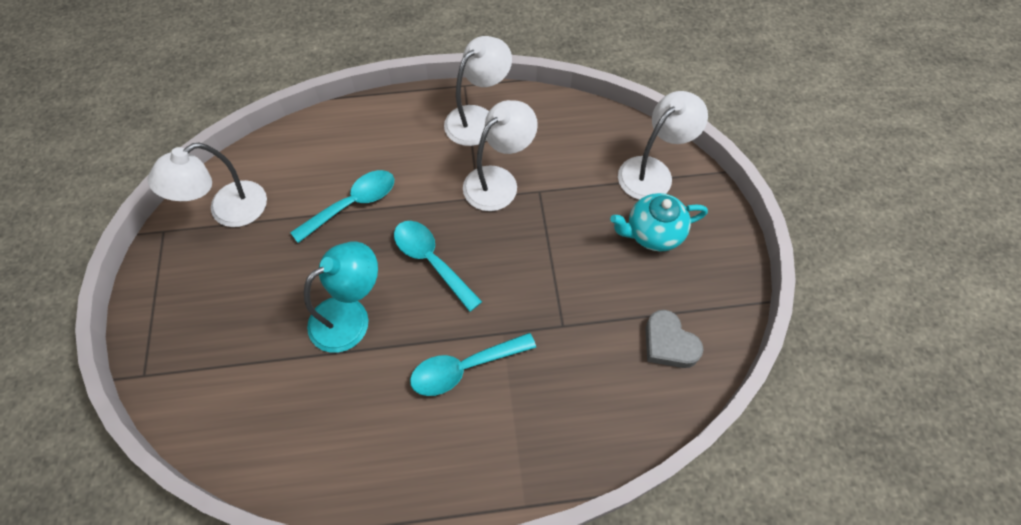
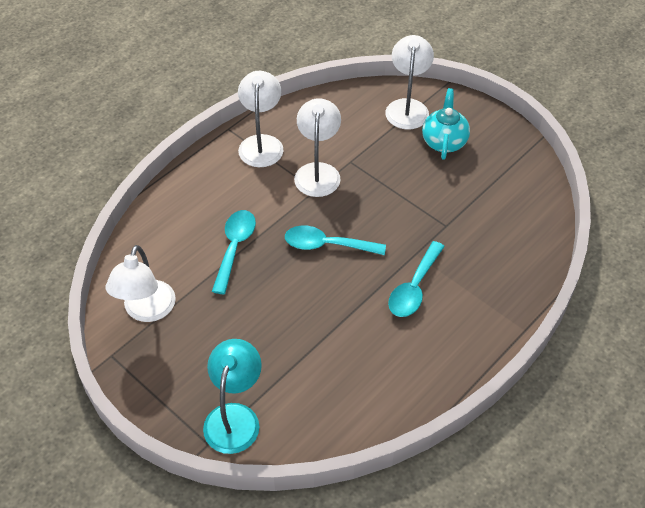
camera: 40 degrees left, 10 degrees down
(350, 316) = (310, 311): turquoise lamp -> turquoise lamp (235, 417)
(653, 233) = (444, 142): turquoise teapot -> turquoise teapot turned 150 degrees clockwise
(669, 343) = (513, 194): grey heart -> none

